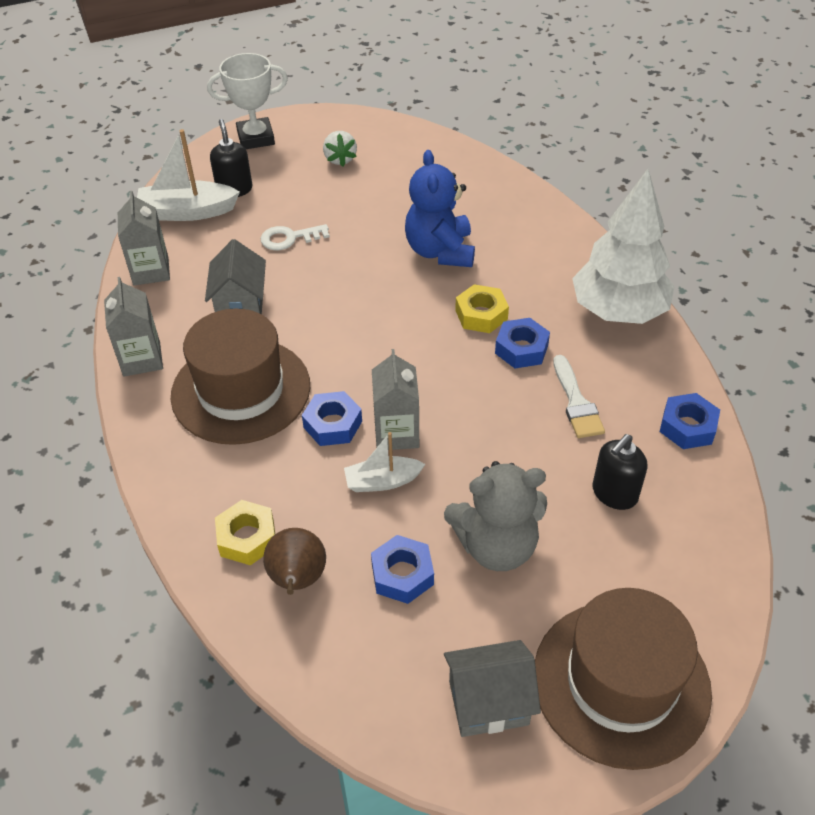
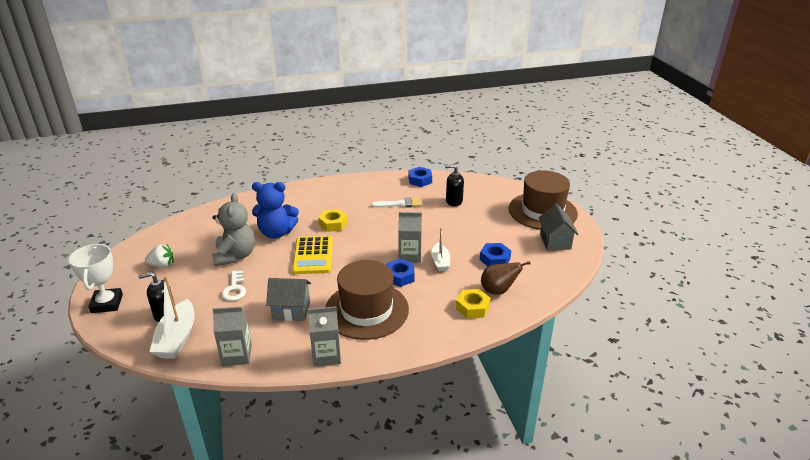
camera: 85 degrees left, 15 degrees down
(381, 305) = (313, 255): none -> yellow calculator
(496, 546) = (479, 233): grey teddy bear -> grey teddy bear (235, 256)
(521, 349) = (362, 214): blue nut -> none
(614, 493) = (454, 201): black soap dispenser -> black soap dispenser turned 135 degrees clockwise
(618, 311) = (345, 186): white tree -> none

